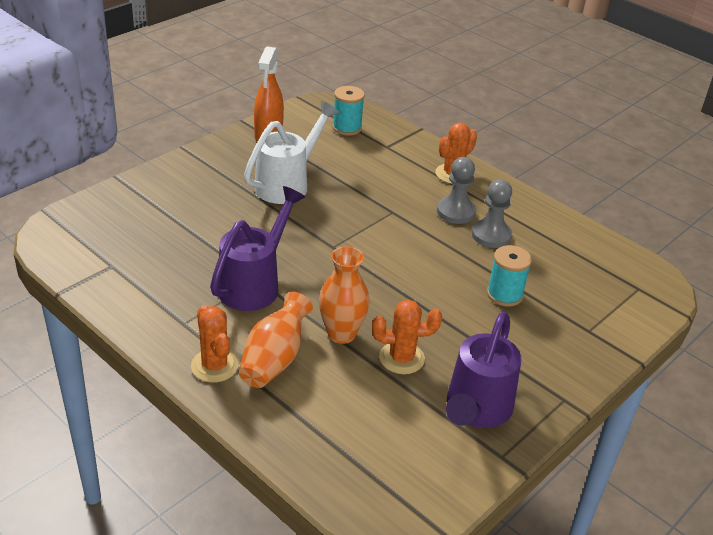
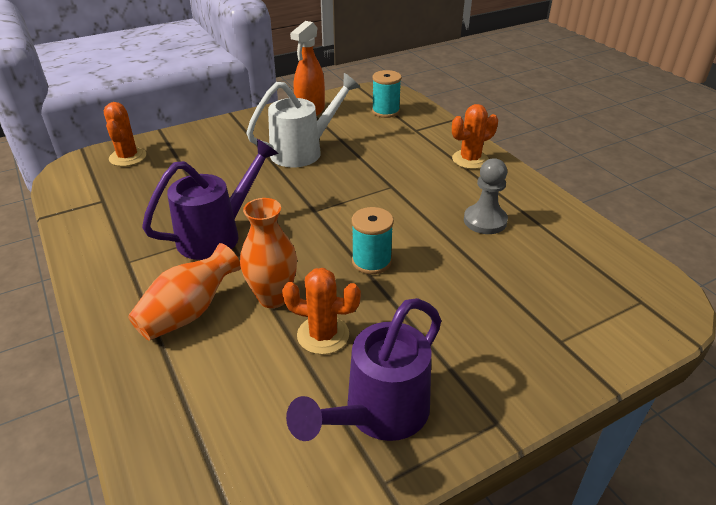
camera: 20 degrees right, 0 degrees up
(214, 366) = (126, 309): orange cactus -> orange cactus (128, 157)
(456, 212) = (457, 194): grey pawn -> none
(504, 294) = (473, 284): turquoise spool -> turquoise spool (371, 261)

